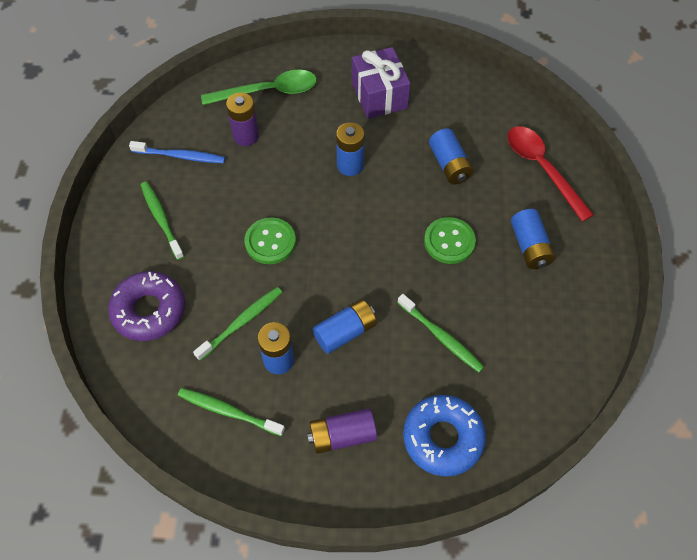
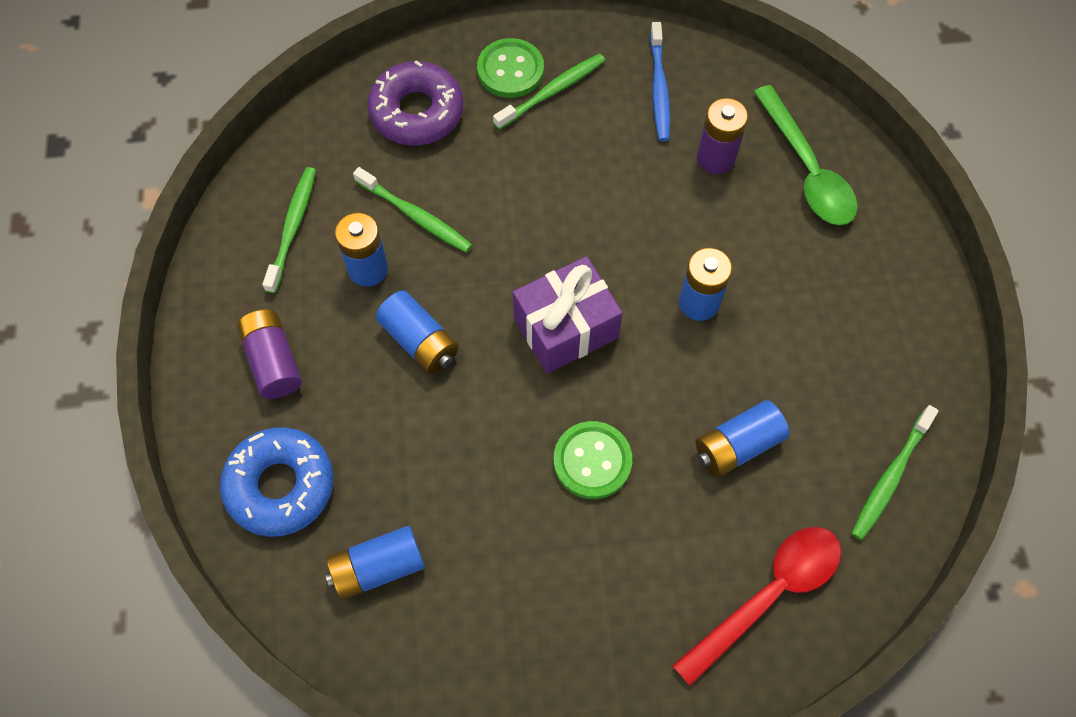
camera: 80 degrees right, 5 degrees up
(270, 242) = (543, 224): green button -> green button (510, 70)
(379, 95) = (848, 323): purple gift -> purple gift (565, 327)
(441, 337) = (430, 467): green toothbrush -> green toothbrush (890, 477)
(529, 246) = (608, 584): blue battery -> blue battery (377, 567)

